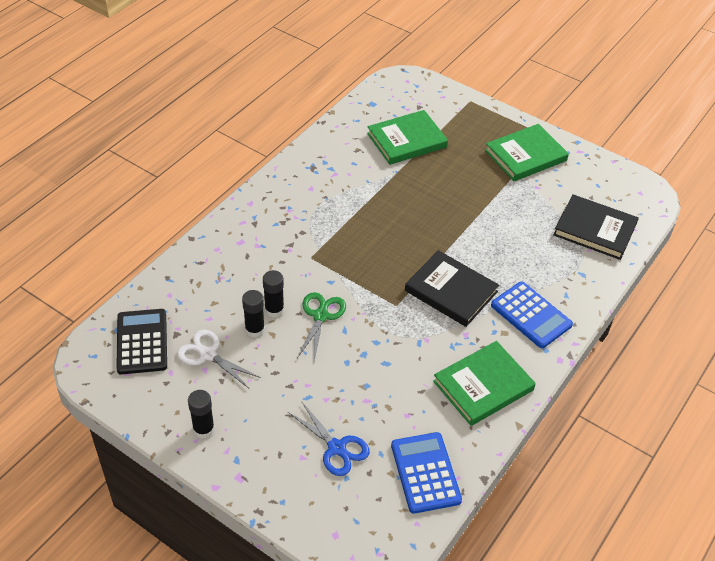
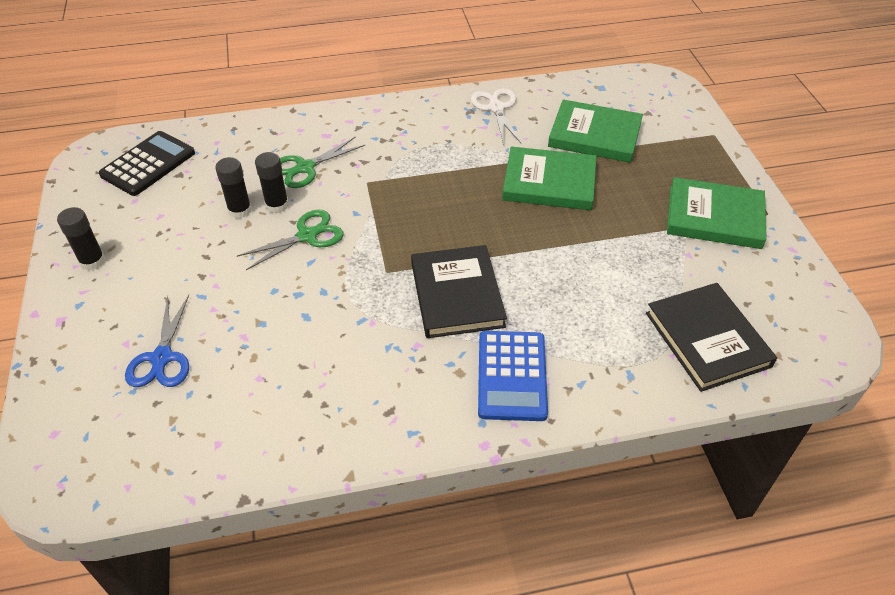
camera: 45 degrees right, 0 degrees up
(208, 354) = (178, 206): white scissors -> white scissors (496, 108)
(258, 273) = (305, 167): none -> green scissors
(425, 473) = (200, 445): blue calculator -> none
(483, 385) = (367, 407): green book -> green book (549, 182)

